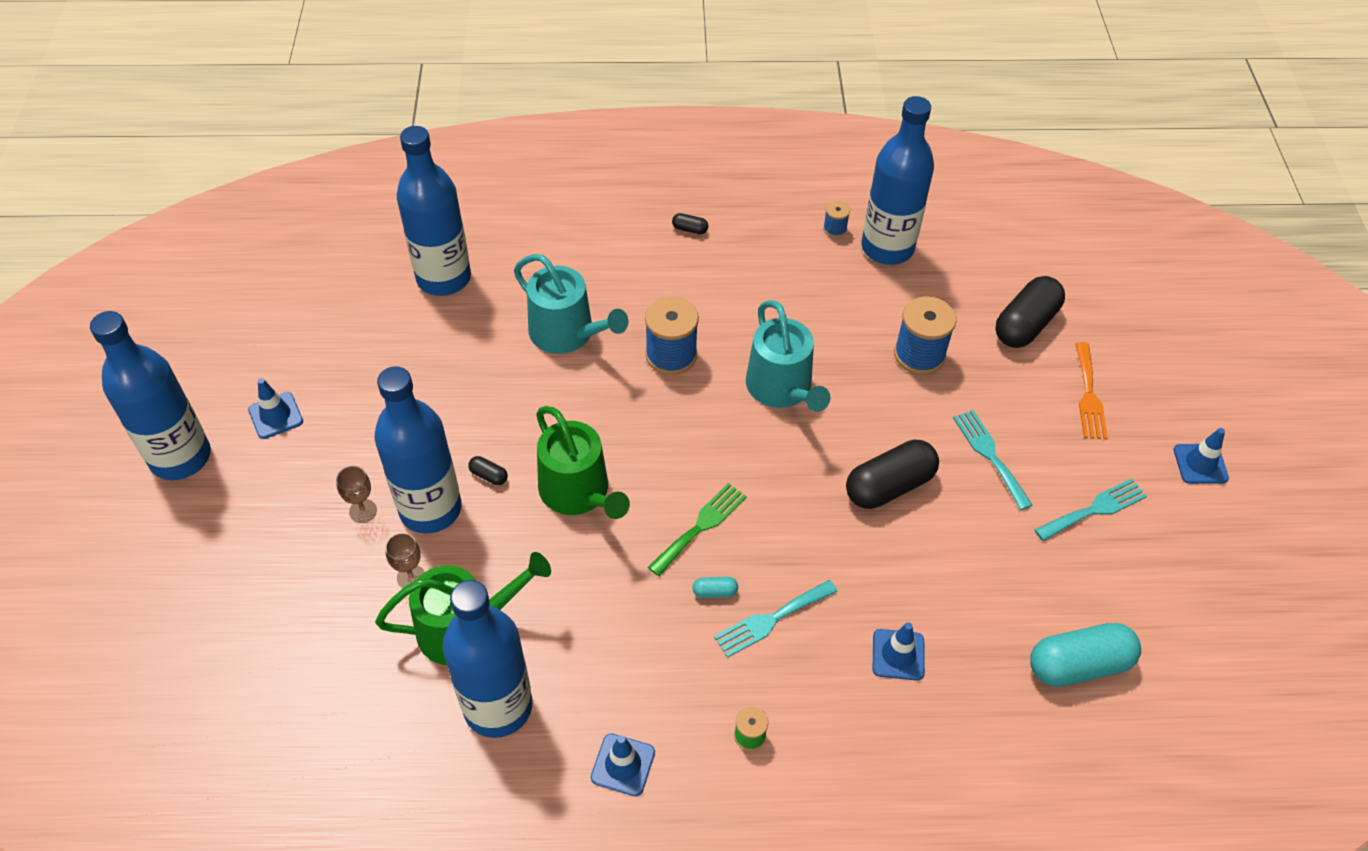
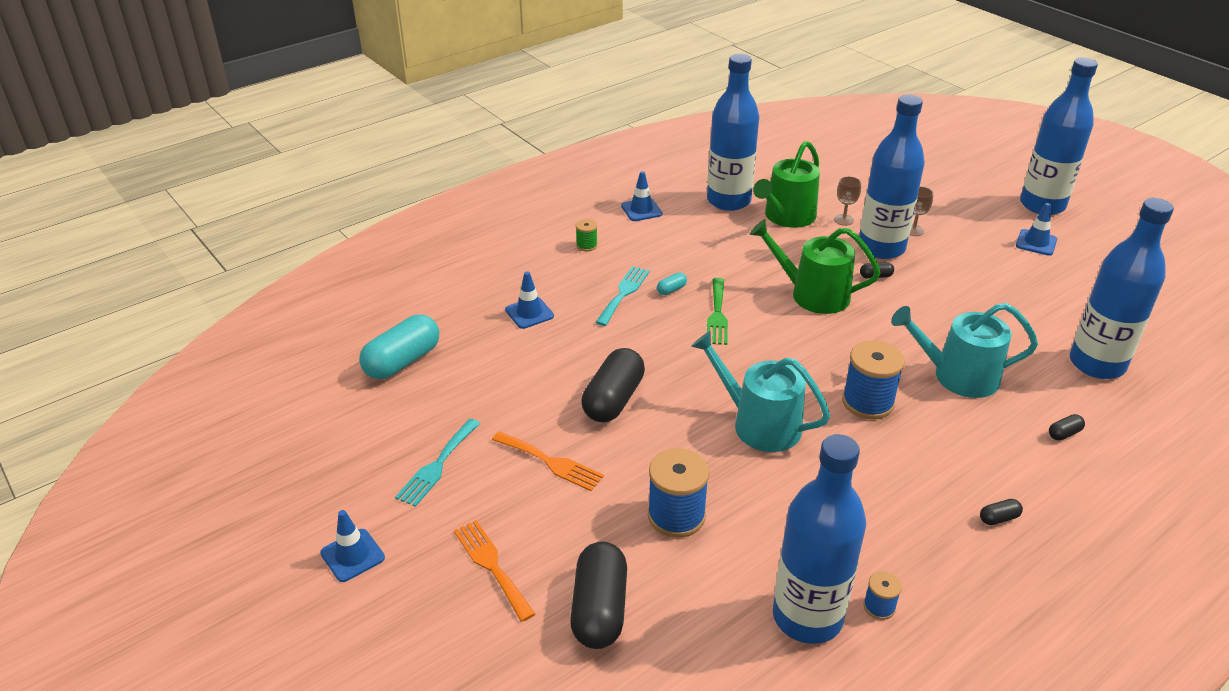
camera: 145 degrees right, 15 degrees down
(559, 249) = (1064, 433): none -> black capsule
(990, 455) = (551, 462): turquoise fork -> orange fork

